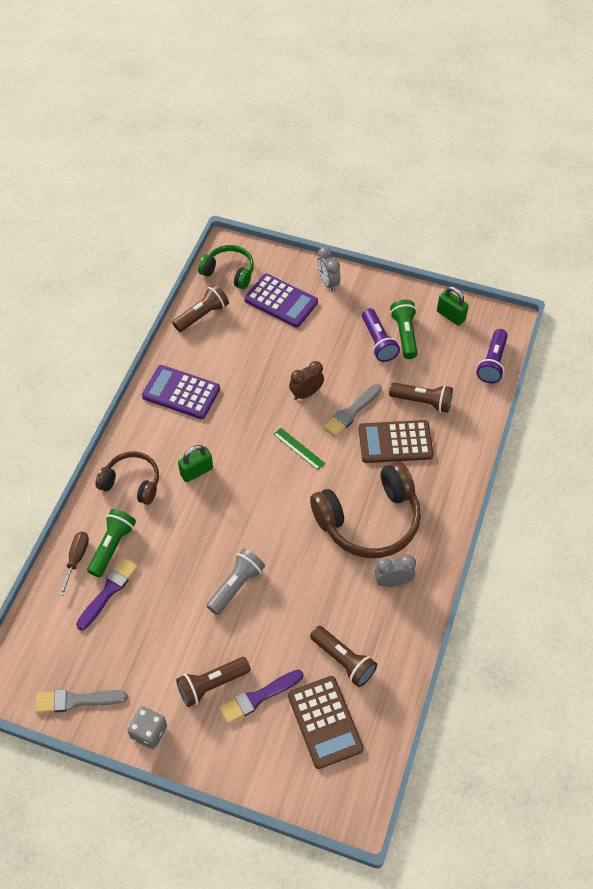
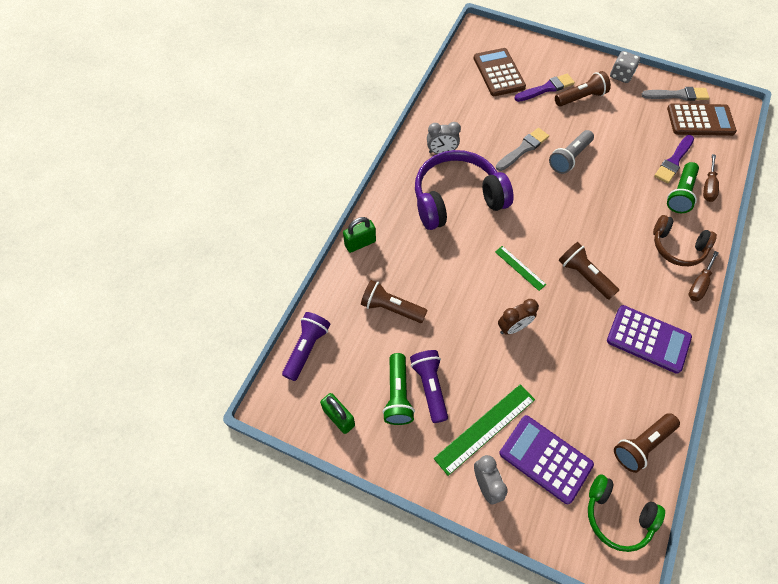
camera: 175 degrees left, 5 degrees up
(119, 446) = (699, 284): none -> brown screwdriver
(196, 471) = (617, 253): green padlock -> green padlock (360, 243)
(329, 317) = (485, 428): none -> green ruler
(343, 660) = (484, 105): brown flashlight -> brown flashlight (584, 276)
(351, 412) = (466, 302): grey brush -> grey brush (523, 149)
(369, 520) = (456, 199): brown headphones -> purple headphones
(395, 442) = (425, 267): brown calculator -> brown calculator (700, 120)

